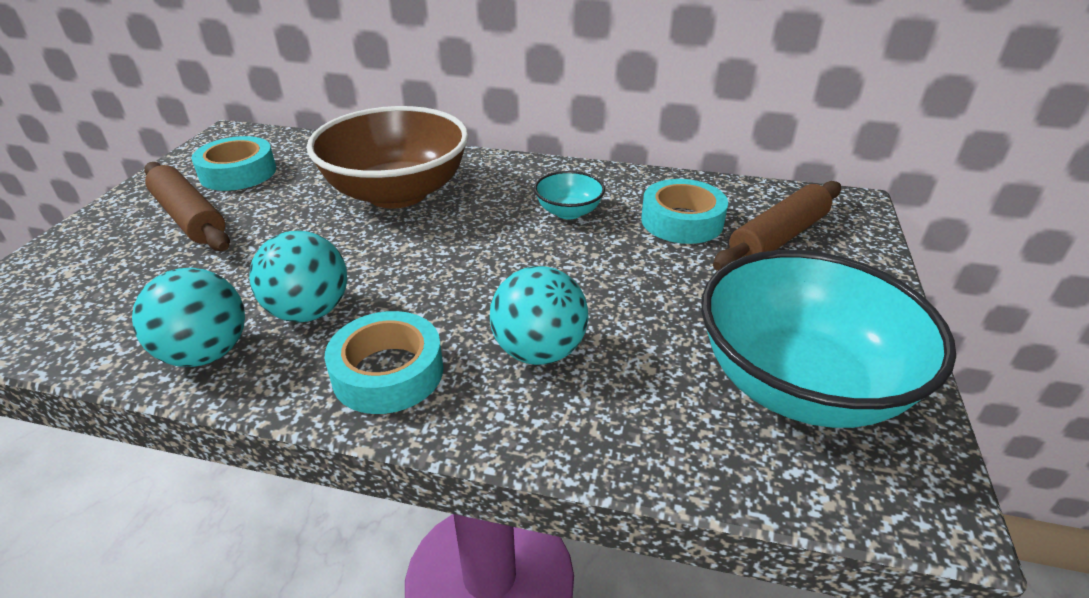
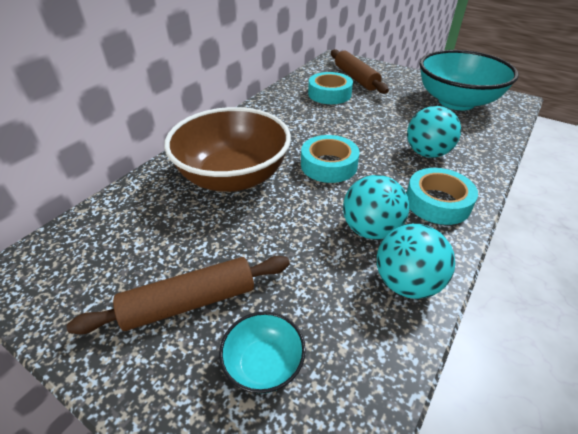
camera: 70 degrees left, 5 degrees up
(238, 173) = (118, 266): turquoise tape -> turquoise tape (328, 165)
(568, 212) = (301, 120): turquoise bowl -> turquoise bowl (264, 364)

